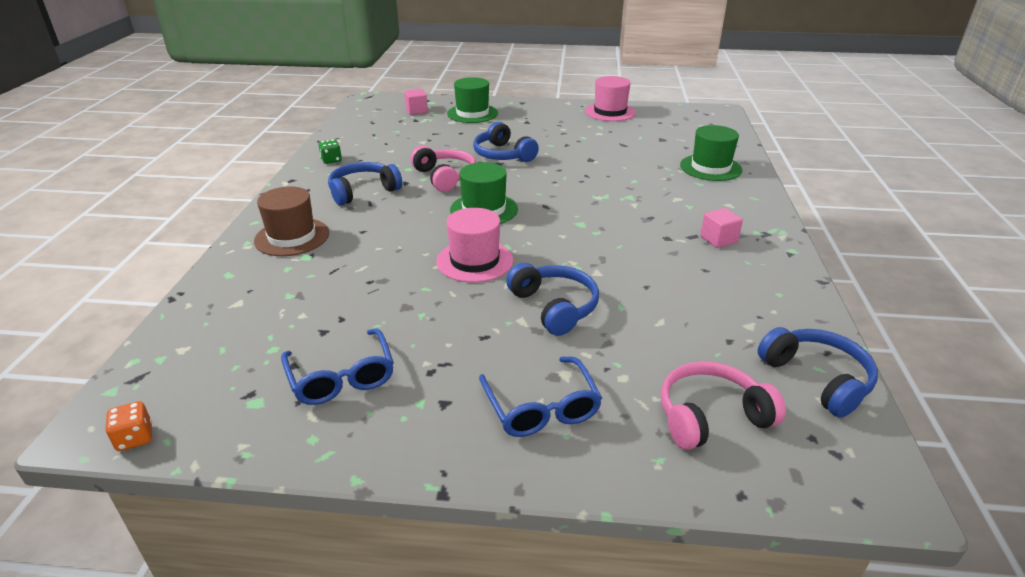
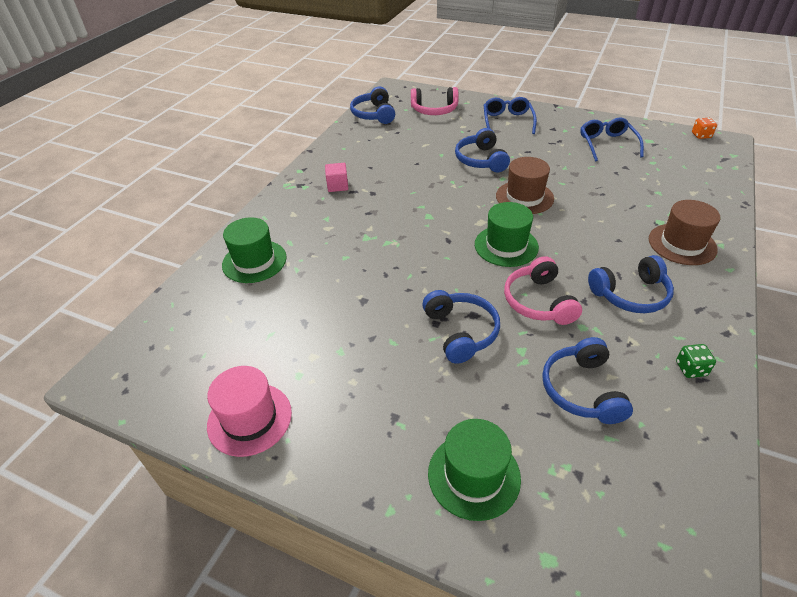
camera: 160 degrees left, 10 degrees up
(411, 143) = (582, 390): none -> blue headphones
(416, 110) = (578, 519): pink cube -> none
(474, 261) = (524, 197): pink hat -> brown hat

